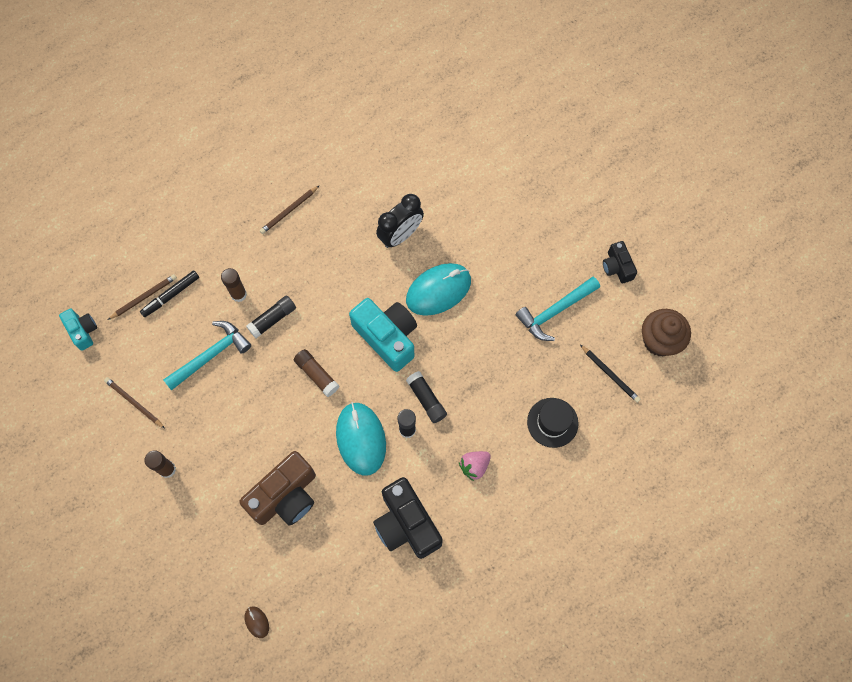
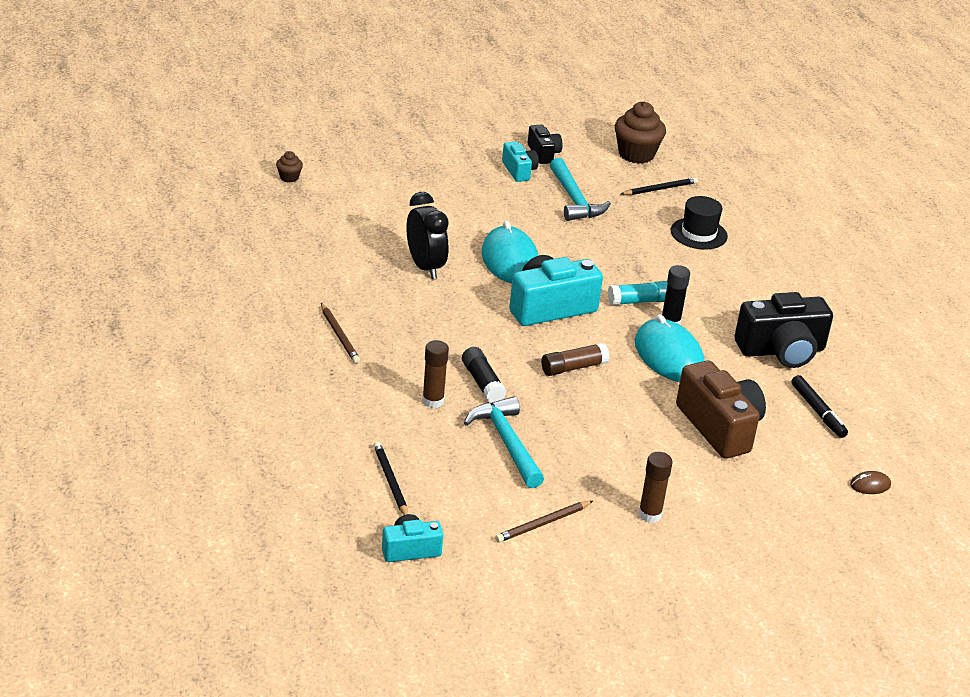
camera: 75 degrees left, 35 degrees down
(144, 297) = (390, 481): brown pencil -> black pencil
(171, 295) = (401, 457): black marker -> black marker (817, 411)
(361, 439) = (668, 356): turquoise mouse -> turquoise mouse turned 60 degrees clockwise
(426, 399) = (639, 301): black glue stick -> turquoise glue stick
(474, 466) = (729, 291): pink strawberry -> none
(477, 103) = (289, 177): none -> brown cupcake
(578, 257) = (519, 171): none -> turquoise camera
(617, 267) = (543, 153): black camera -> black camera turned 105 degrees counterclockwise

